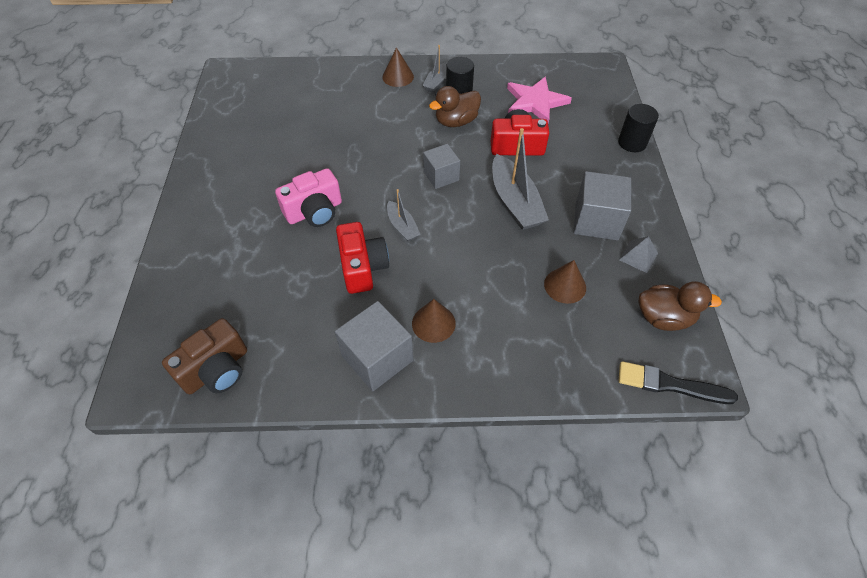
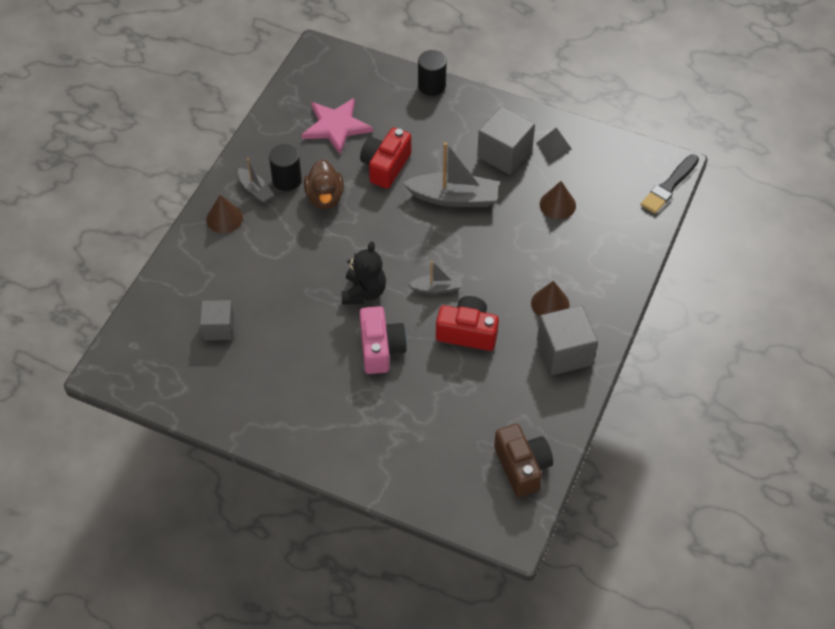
camera: 65 degrees left, 0 degrees up
(370, 179) = (364, 292): none -> black teddy bear
(441, 176) = (391, 237): grey cube -> grey cube (219, 328)
(663, 318) = (615, 161): brown duck -> none

